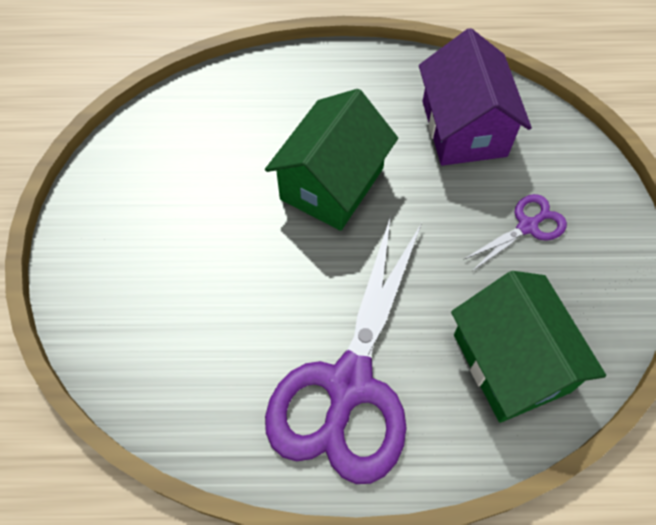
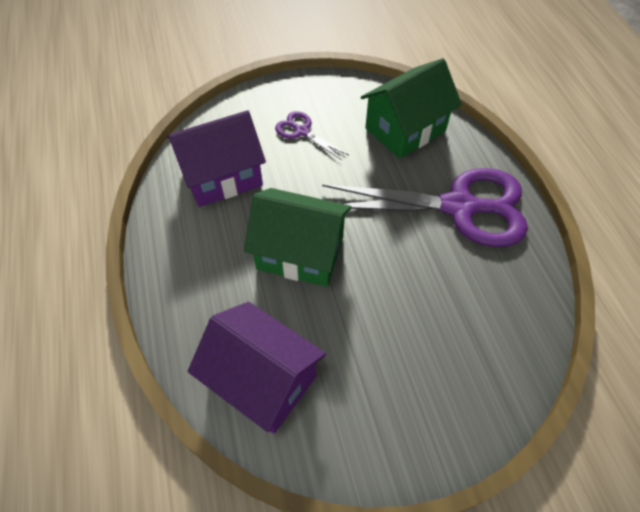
camera: 105 degrees left, 5 degrees down
(200, 125) = (262, 380): none -> purple house

